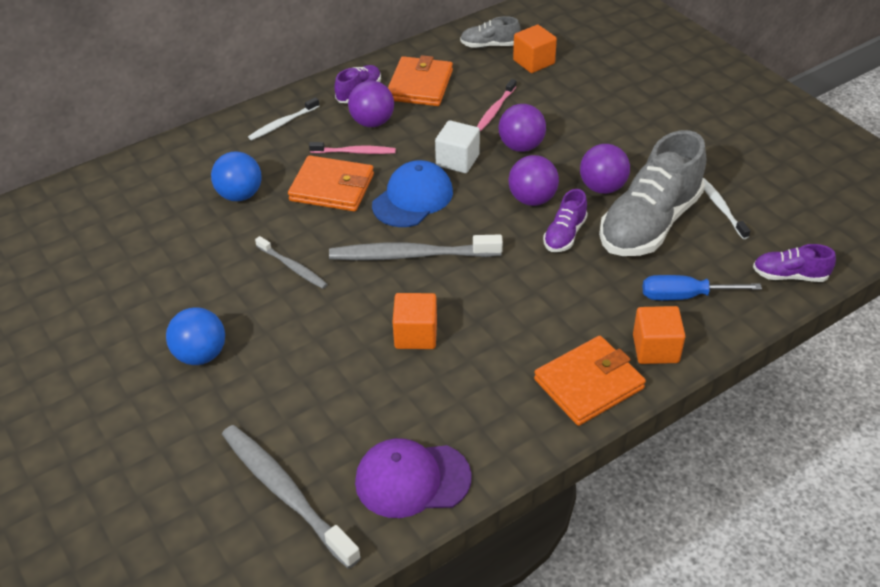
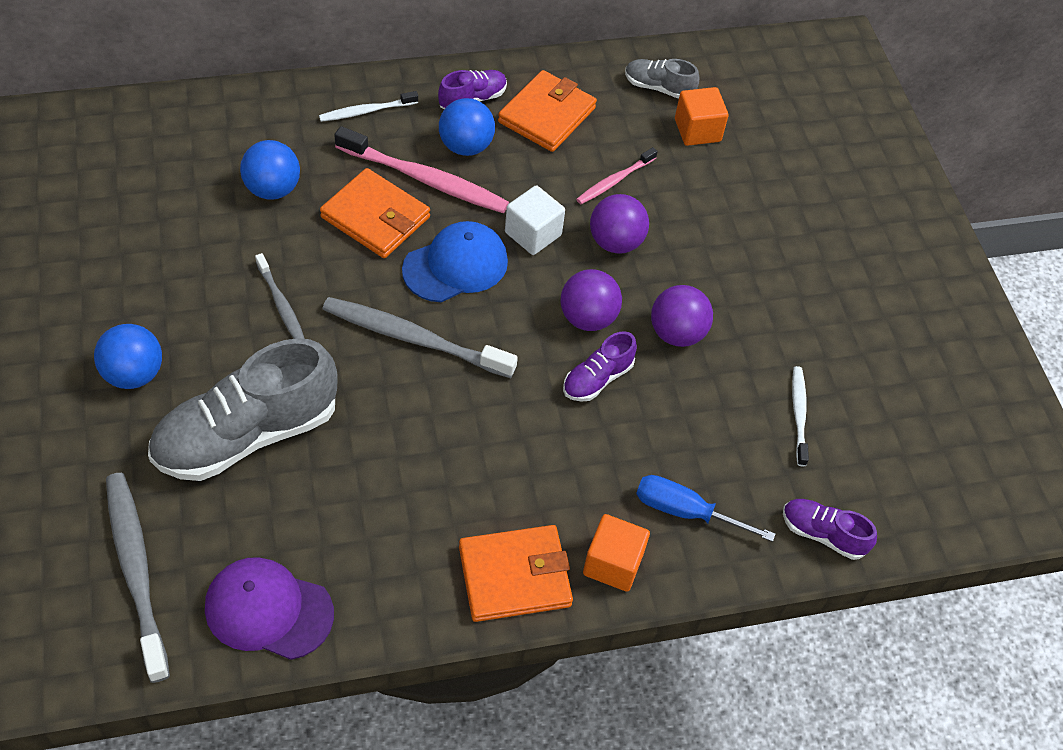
camera: 15 degrees right, 10 degrees up
(355, 152) = (425, 179): pink toothbrush -> pink toothbrush, size x1.81
(372, 122) = (466, 146): purple ball -> blue ball
(416, 334) = (365, 440): orange cube -> none
(649, 223) = (702, 402): grey shoe -> grey shoe (247, 435)

